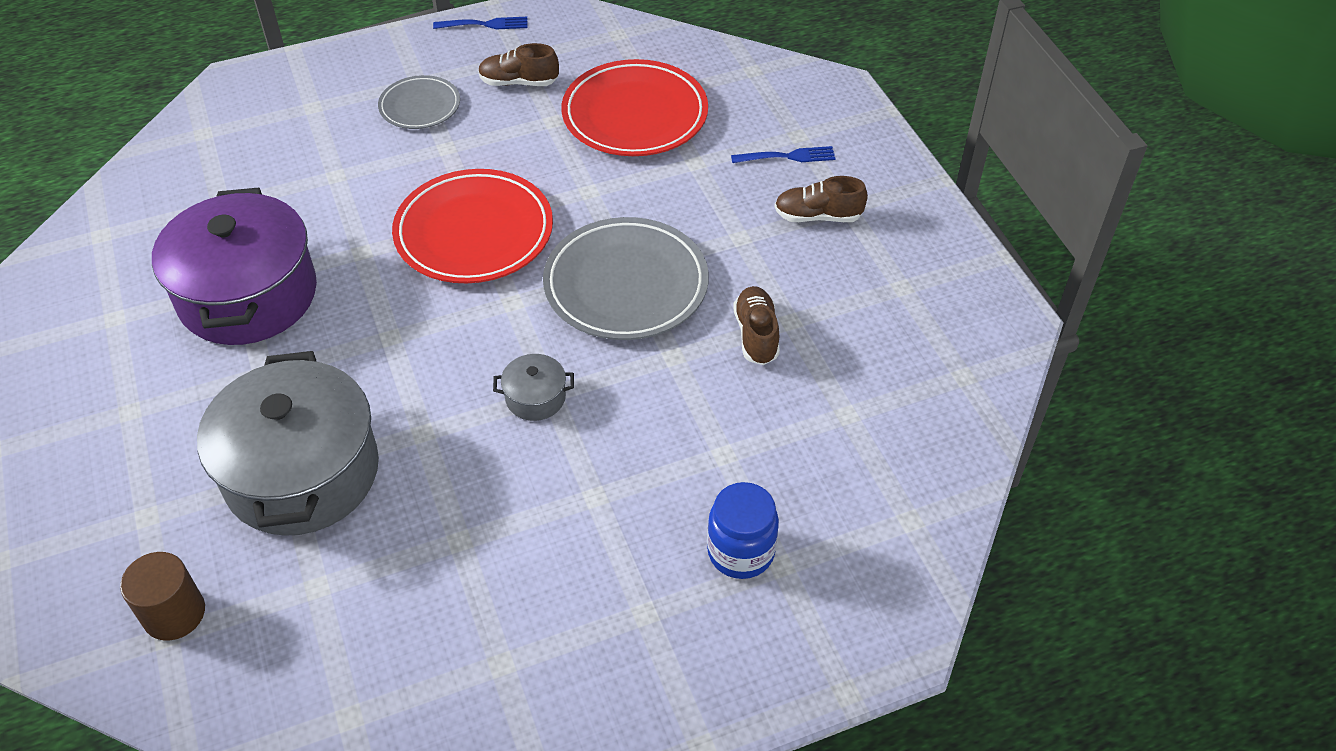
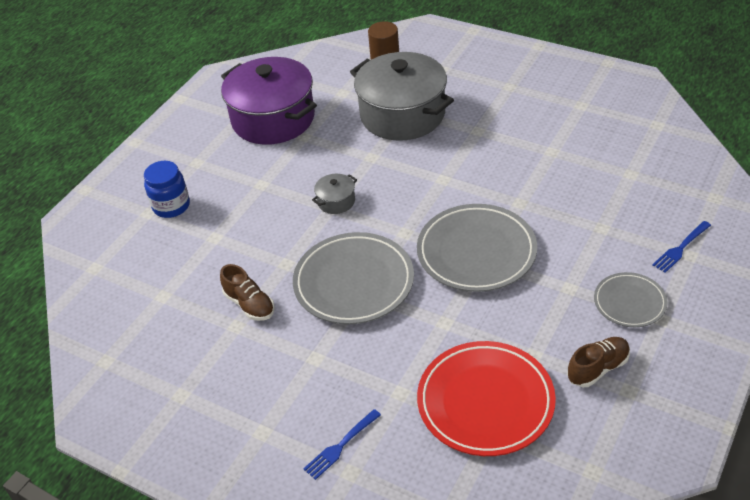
camera: 145 degrees right, 5 degrees down
(248, 295) = (539, 150): purple pot -> purple pot (273, 119)
(474, 232) = (476, 252): red plate -> grey plate
(484, 24) = (697, 400): blue fork -> blue fork (681, 248)
(818, 216) = (277, 410): brown shoe -> none

